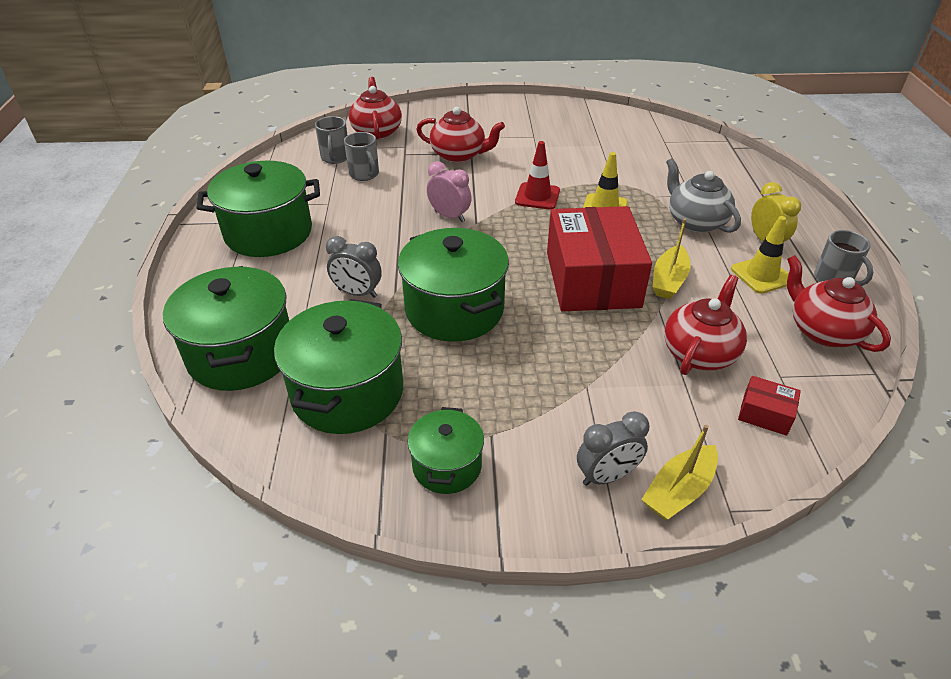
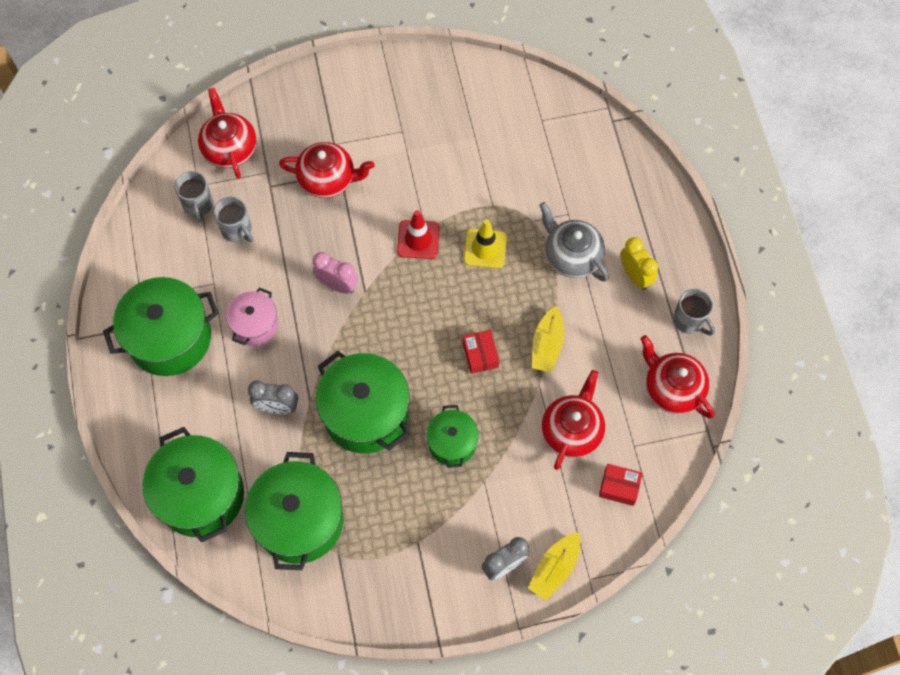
camera: 10 degrees left, 25 degrees up
(357, 233) = (255, 325): none -> pink pot
(447, 466) = (390, 576): green pot -> green pot (452, 443)
(592, 279) = (480, 355): red box -> red box, size x0.41
(761, 275) = (628, 325): yellow traffic cone -> none

